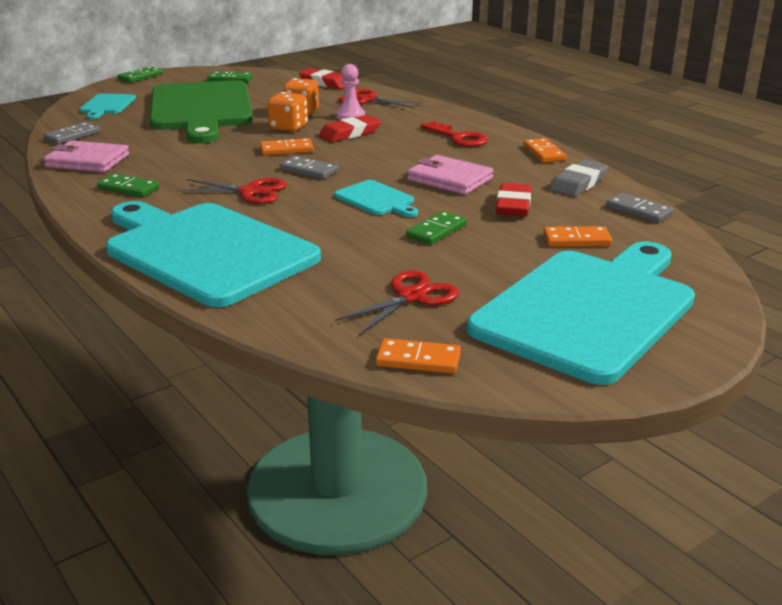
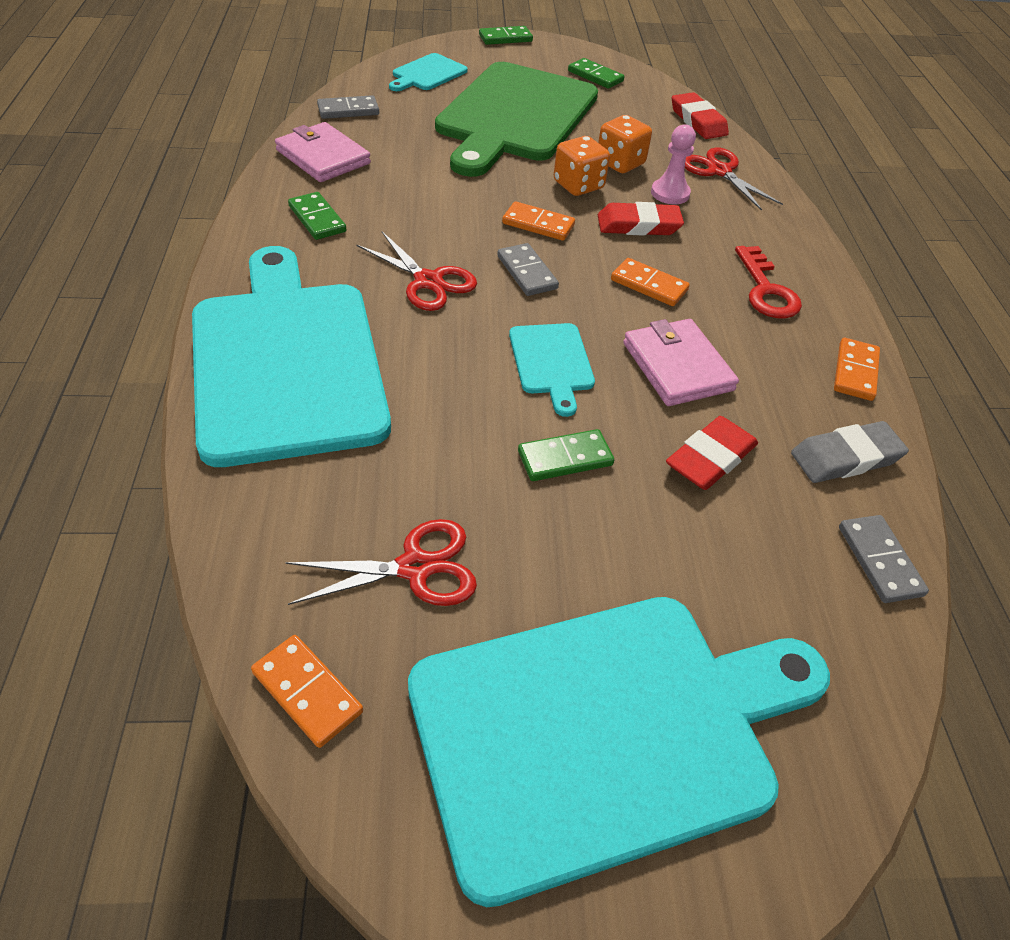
camera: 30 degrees right, 20 degrees up
(576, 240) = (729, 574): orange domino -> orange domino (649, 285)

